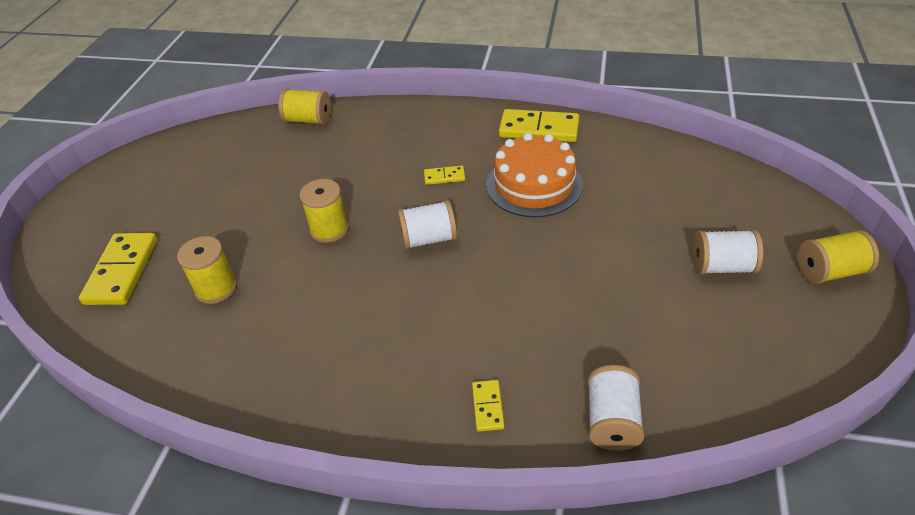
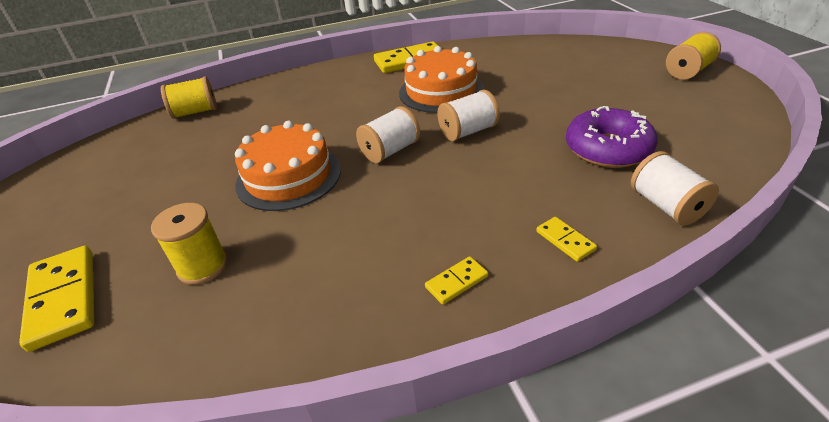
camera: 30 degrees left, 5 degrees down
(329, 229) = (288, 177): yellow spool -> orange cake
(444, 177) = (362, 109): yellow domino -> yellow domino (456, 282)
(625, 331) = (607, 149): none -> purple donut
(722, 267) = (624, 91): white spool -> white spool (468, 131)

